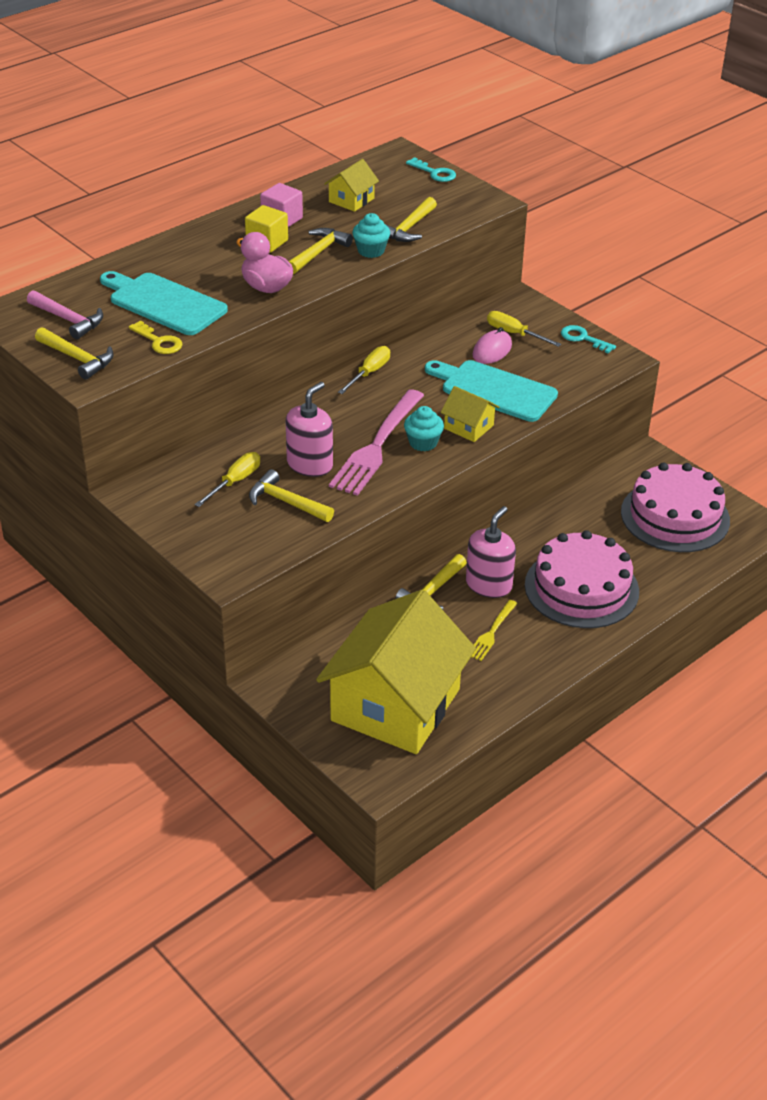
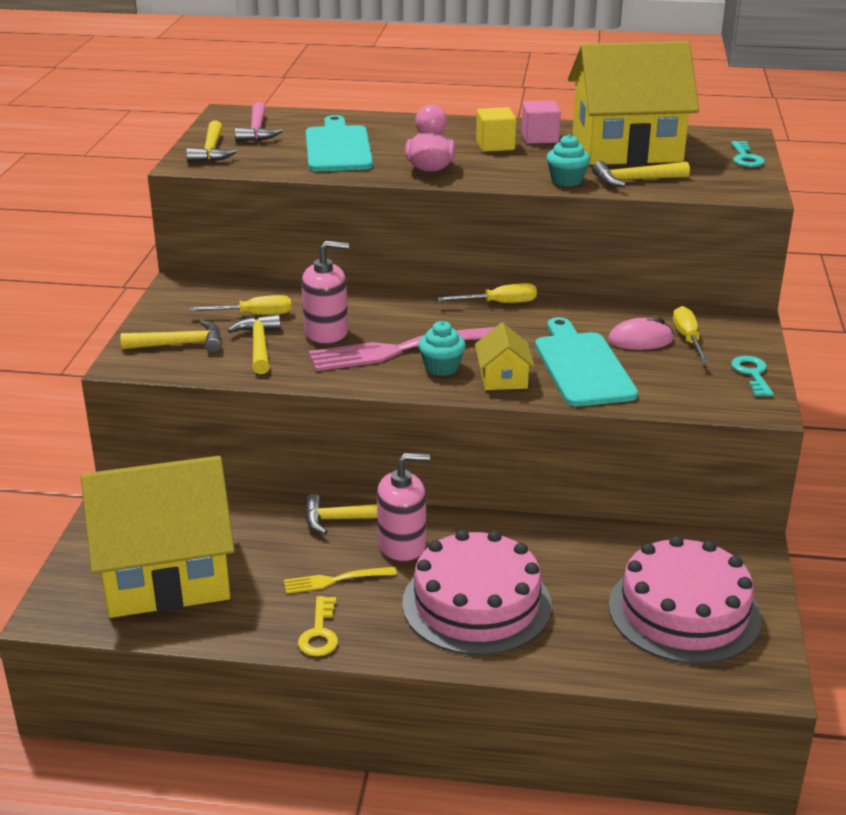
camera: 50 degrees right, 10 degrees down
(159, 341) = (282, 164): yellow key -> yellow key (319, 633)
(318, 253) = (520, 165): yellow hammer -> yellow hammer (180, 344)
(351, 200) = (626, 147): yellow house -> yellow house, size x2.45

